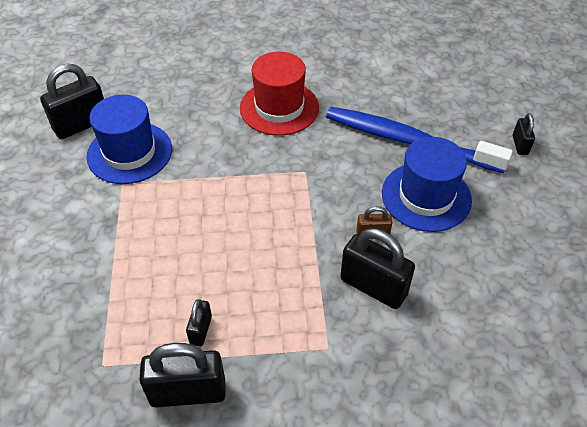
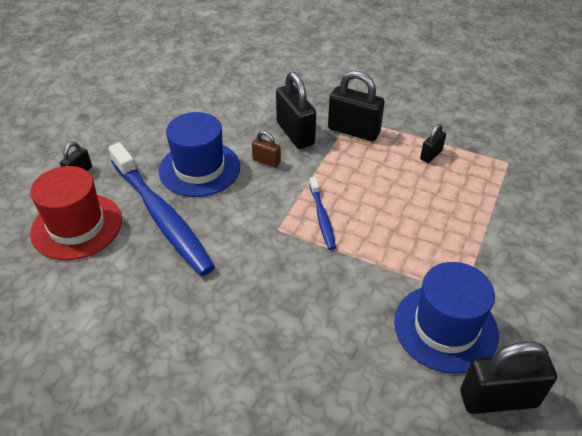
camera: 150 degrees left, 5 degrees down
(188, 392) = (452, 129): black padlock -> black padlock (353, 131)
(275, 198) = (322, 217): none -> blue toothbrush
(279, 107) = (249, 310): red hat -> red hat (77, 226)

